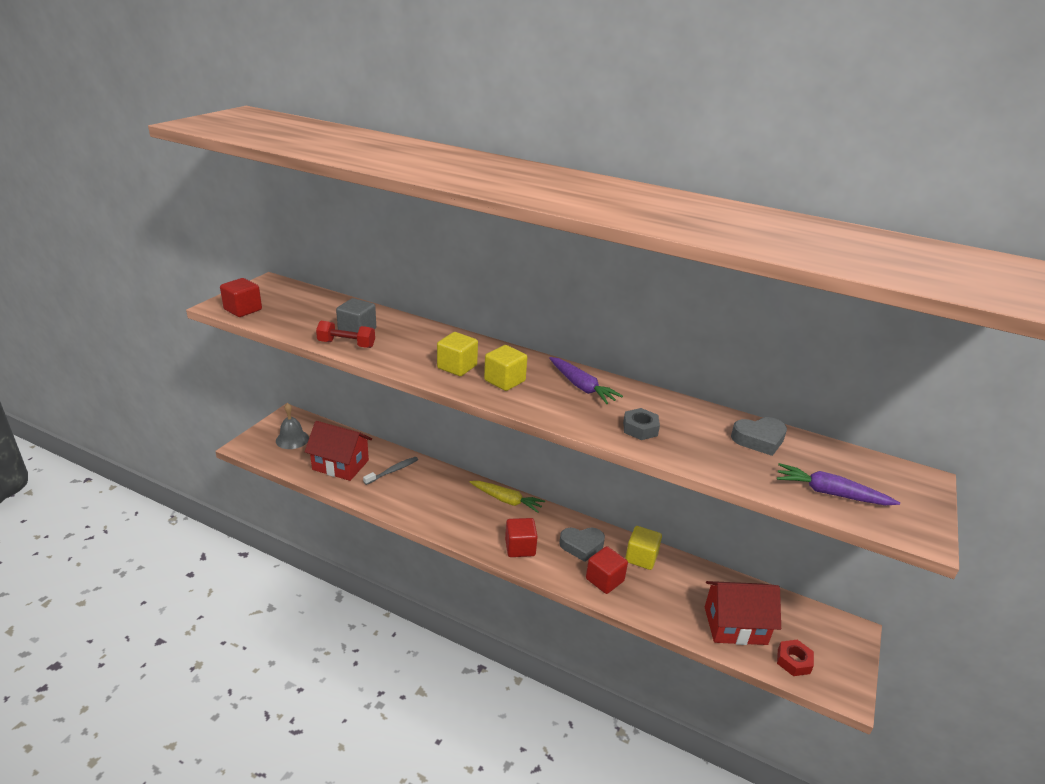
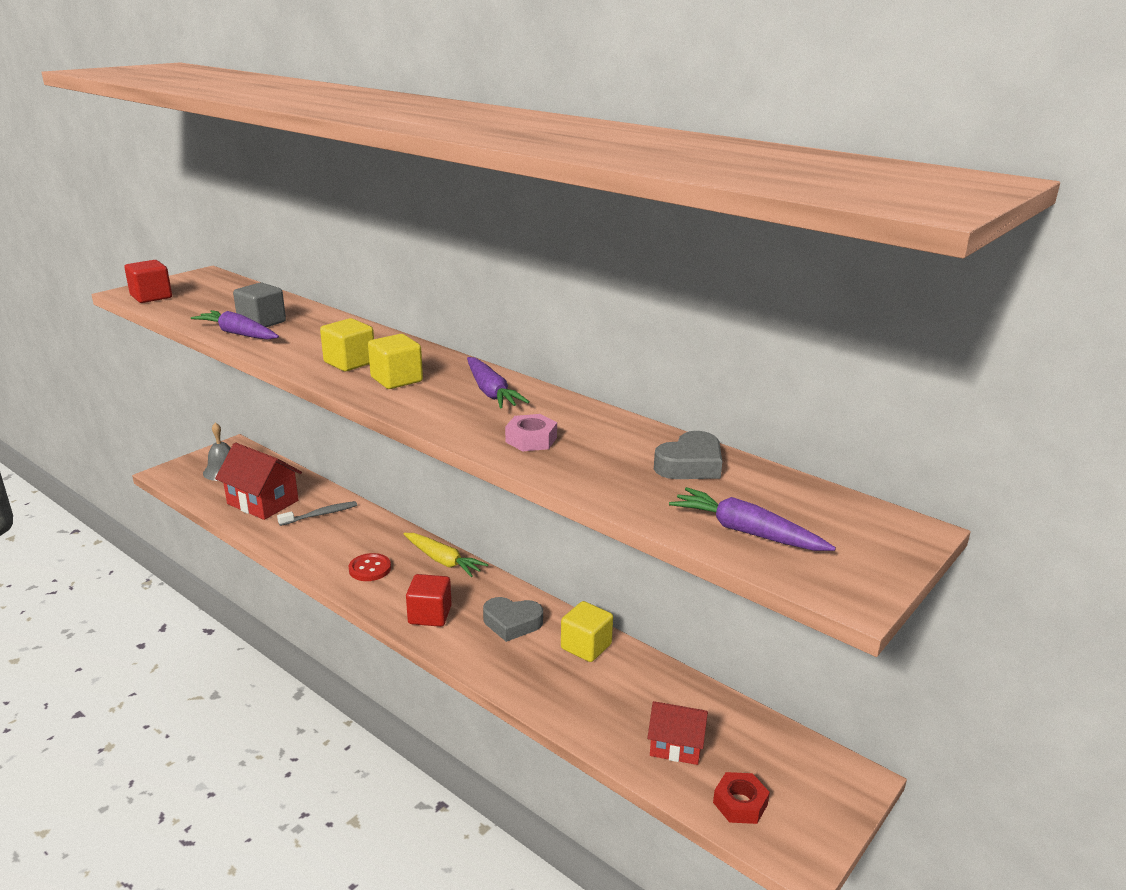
camera: 15 degrees right, 5 degrees down
(346, 344) = (238, 334): red dumbbell -> purple carrot
(455, 514) = (370, 569): none -> red button
(604, 580) = (521, 666): red cube -> none
(640, 429) = (531, 440): grey nut -> pink nut
(735, 625) = (676, 746): red house -> red house, size x0.62
(759, 440) = (690, 465): grey heart -> grey heart turned 45 degrees counterclockwise

